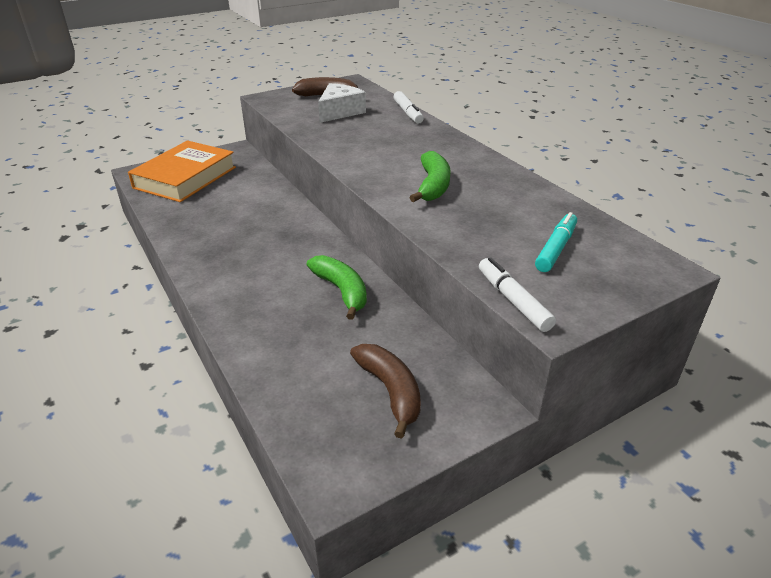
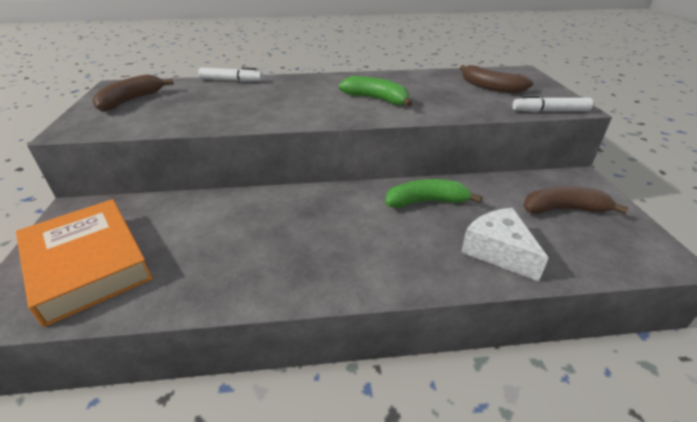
camera: 65 degrees left, 0 degrees up
(340, 112) = (181, 103): white cheese -> white cheese (498, 251)
(556, 248) = (490, 87): turquoise marker -> brown banana

